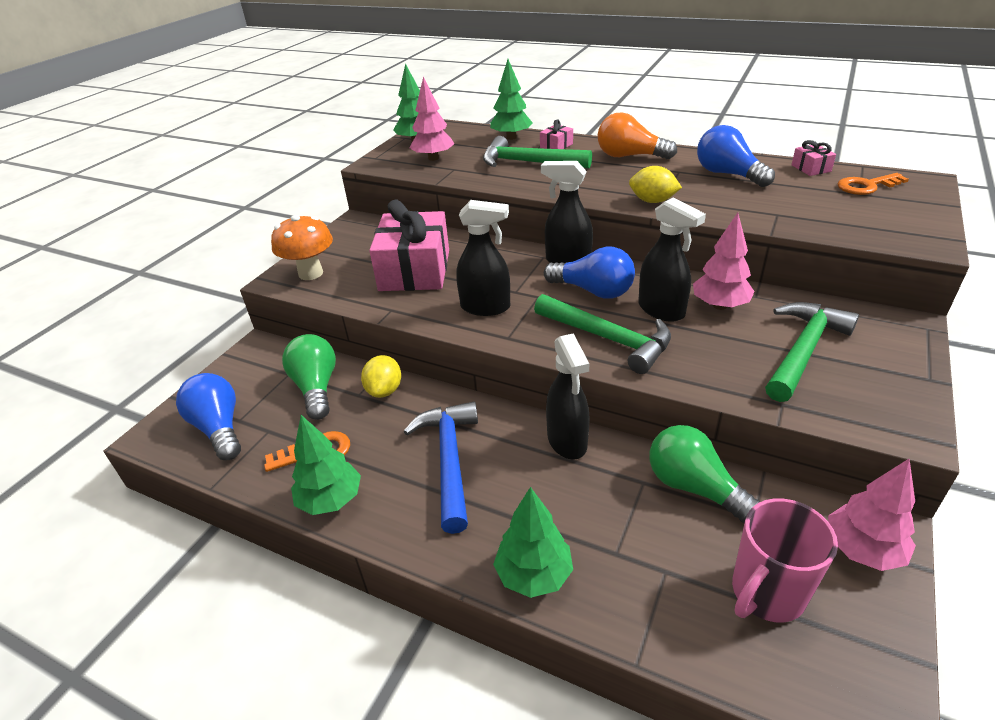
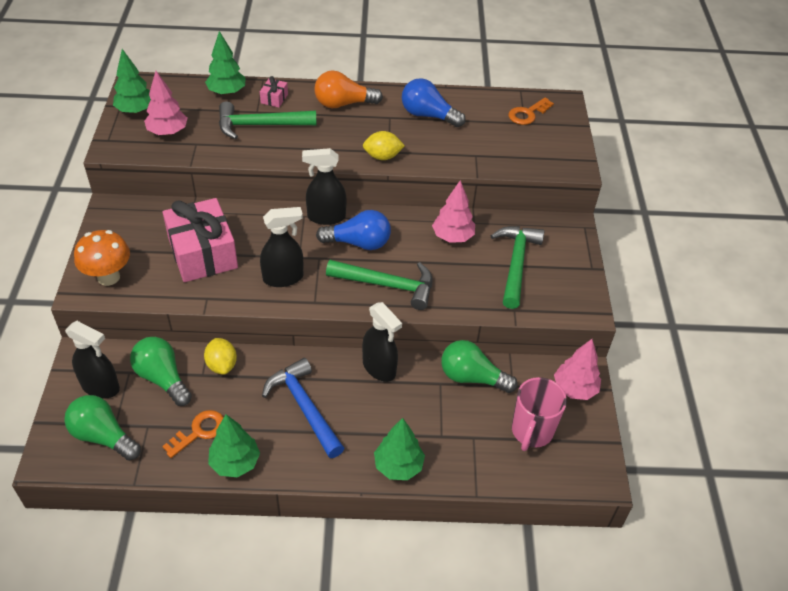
camera: 30 degrees left, 10 degrees up
(219, 428) = (103, 436): blue light bulb -> green light bulb
(661, 310) = (414, 250): black spray bottle -> black spray bottle (100, 387)
(811, 168) = (485, 99): pink gift -> none

